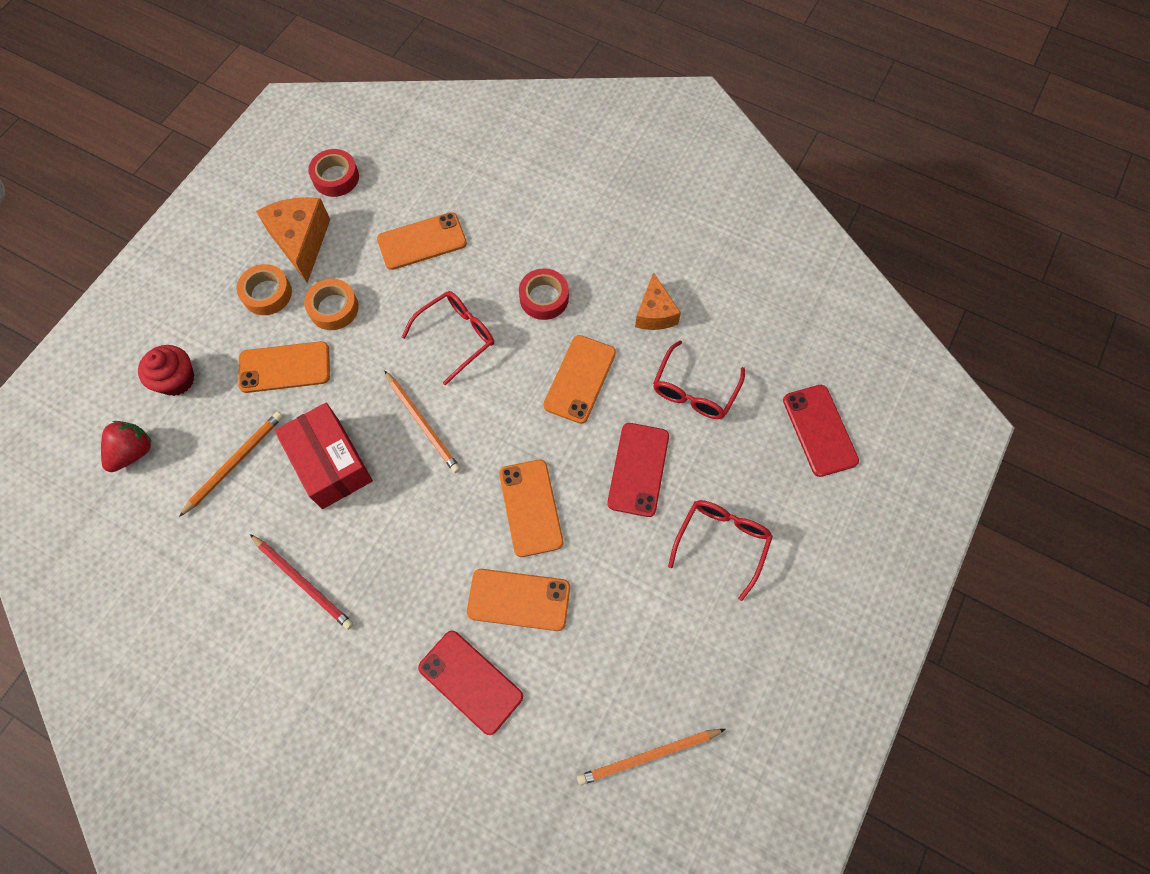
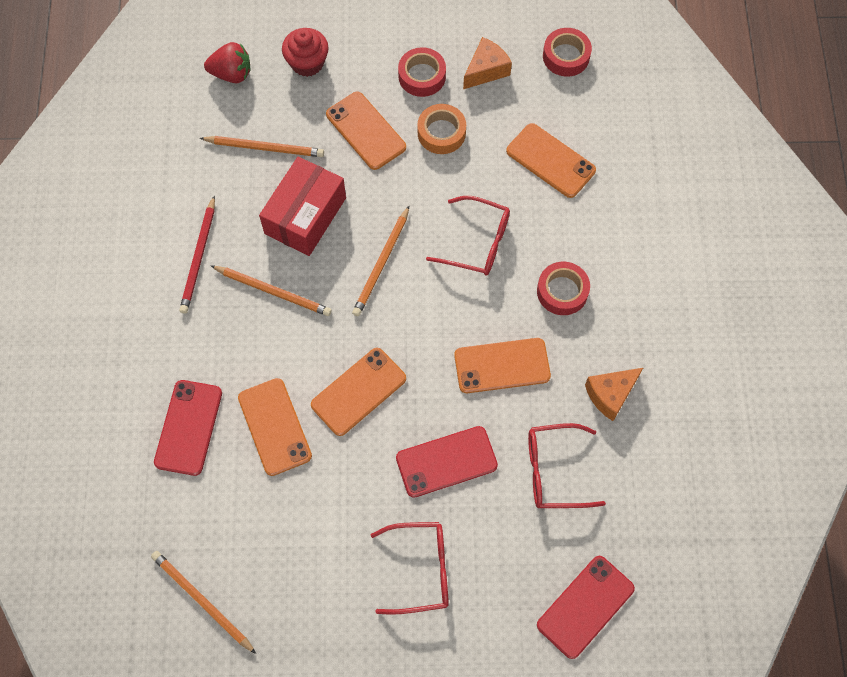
camera: 60 degrees right, 0 degrees up
(267, 293) = (422, 76): orange tape -> red tape
(301, 242) = (486, 70): orange cheese -> orange cheese, size x0.66
(386, 531) = (273, 291): none -> orange pencil

